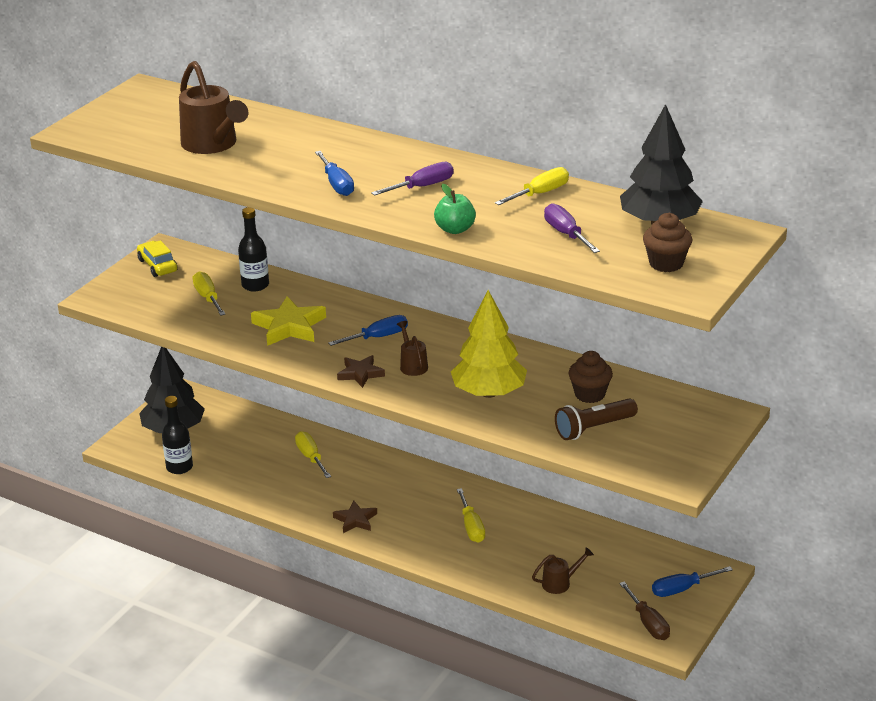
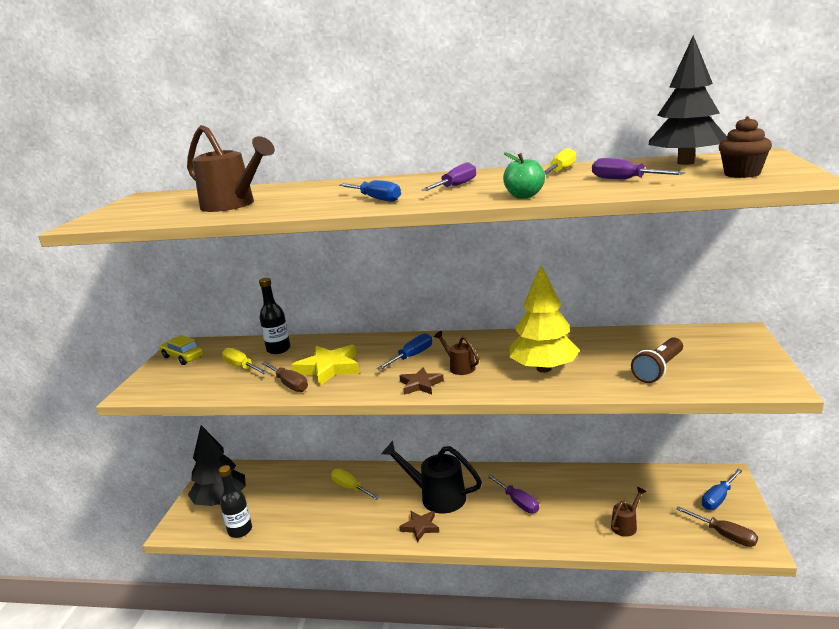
camera: 20 degrees left, 10 degrees down
(241, 334) = (289, 384): none -> brown screwdriver
(393, 495) = (437, 496): none -> black watering can
(471, 527) = (517, 502): yellow screwdriver -> purple screwdriver
(589, 394) = (624, 348): brown cupcake -> none

